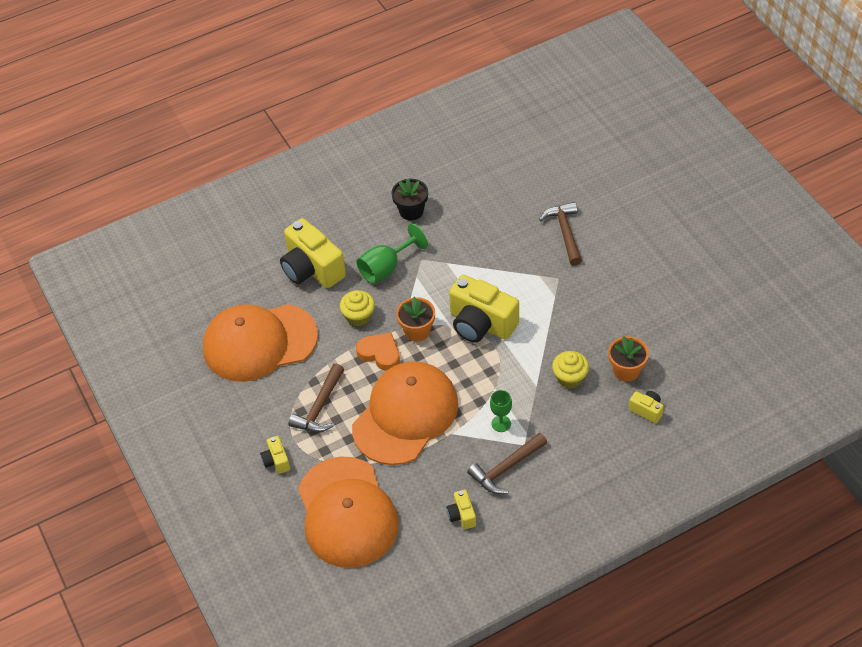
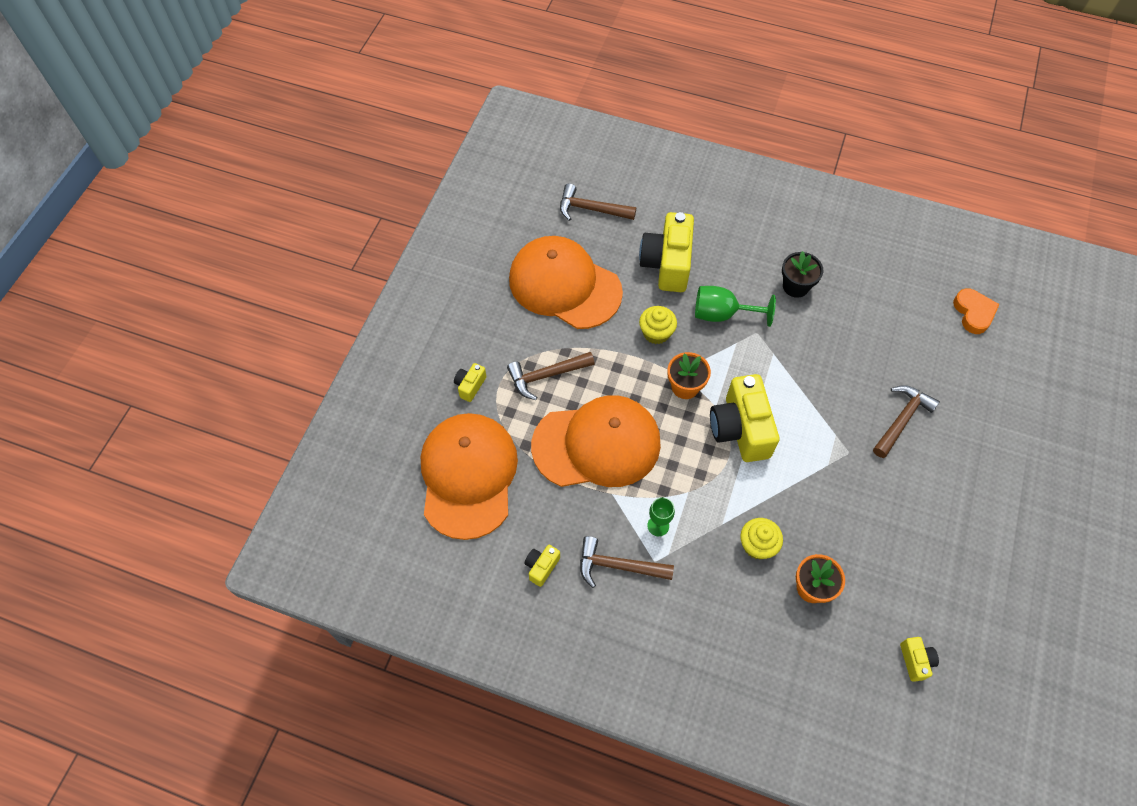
camera: 45 degrees right, 10 degrees up
(215, 279) = (591, 209): none -> brown hammer
(347, 512) = (468, 475): orange cap -> orange cap turned 150 degrees clockwise
(380, 353) = (637, 377): orange heart -> orange heart (973, 313)
(646, 410) = (787, 640): yellow camera -> yellow camera (915, 661)

